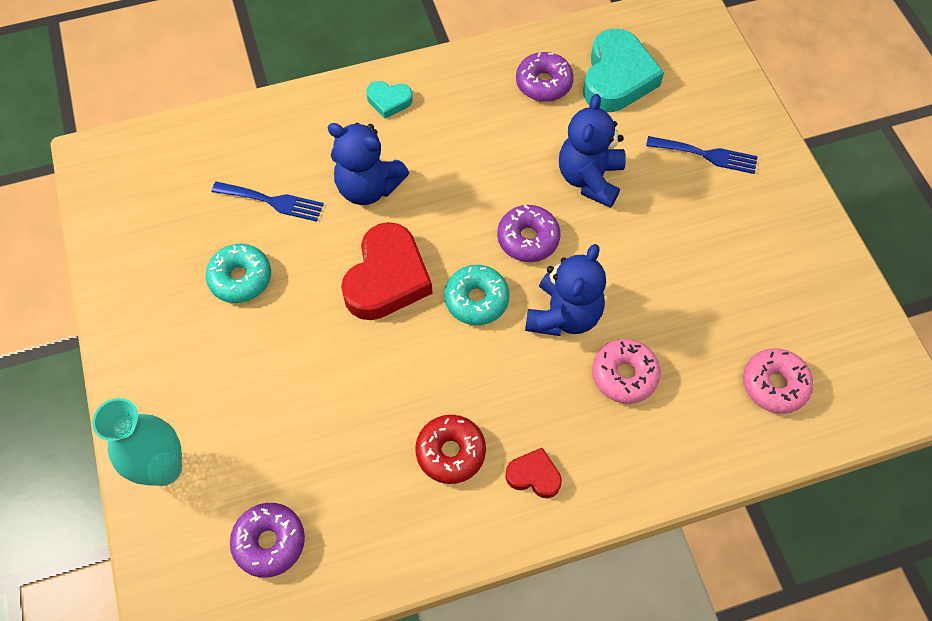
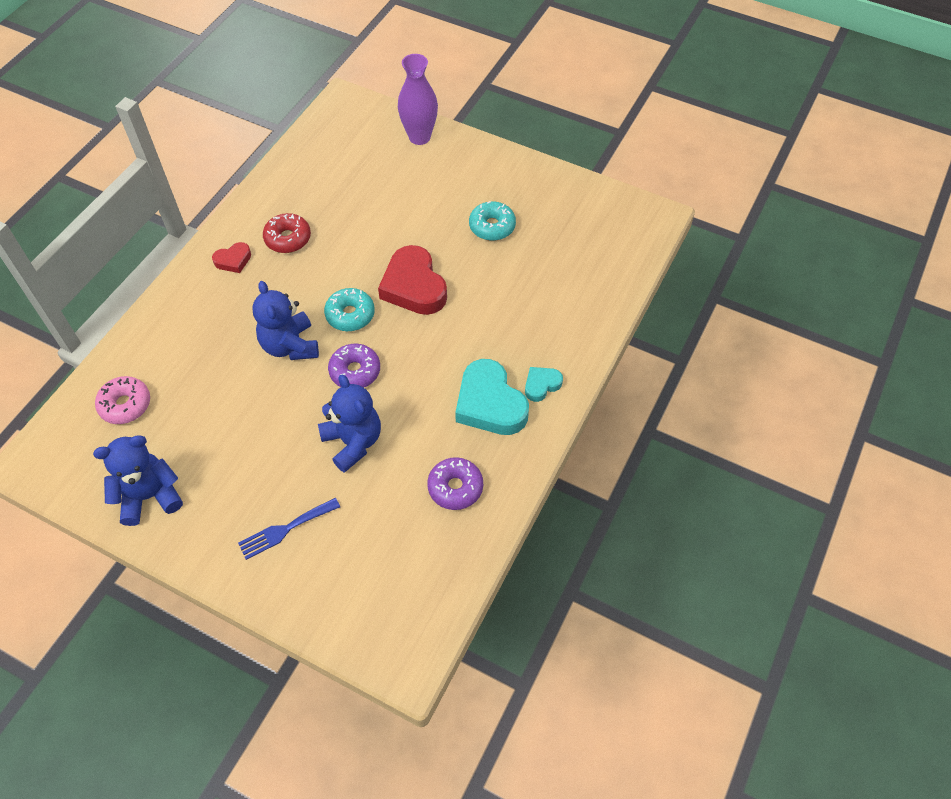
camera: 135 degrees right, 5 degrees down
(164, 469) = (419, 137): turquoise vase -> purple vase
(269, 542) = (337, 149): purple donut -> none
(272, 201) = (528, 273): blue fork -> none
(368, 187) = (485, 323): blue teddy bear -> blue teddy bear (149, 496)
(617, 78) = (407, 539): turquoise heart -> turquoise heart (490, 404)
(624, 375) = (224, 341): pink donut -> none

